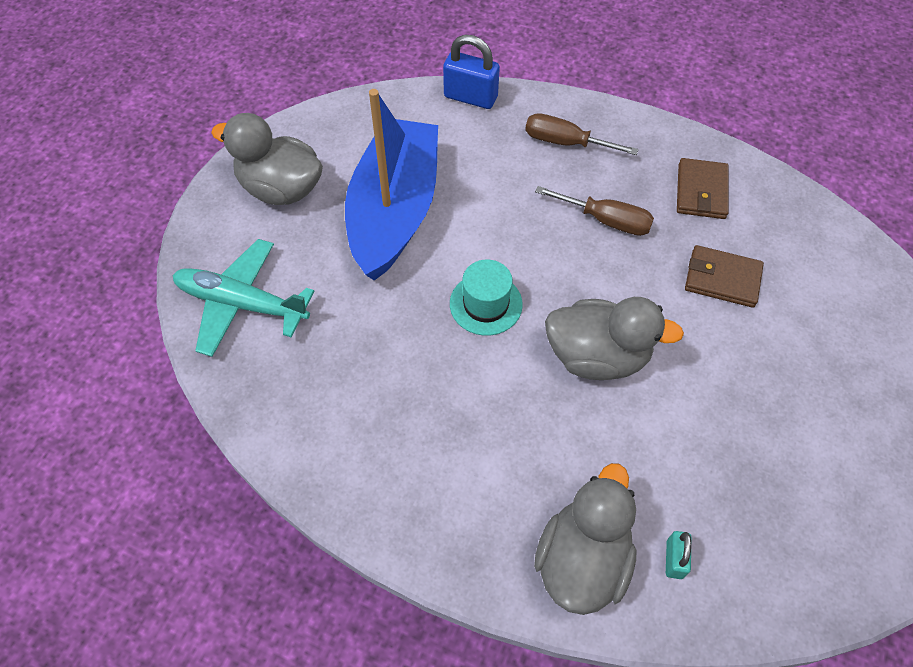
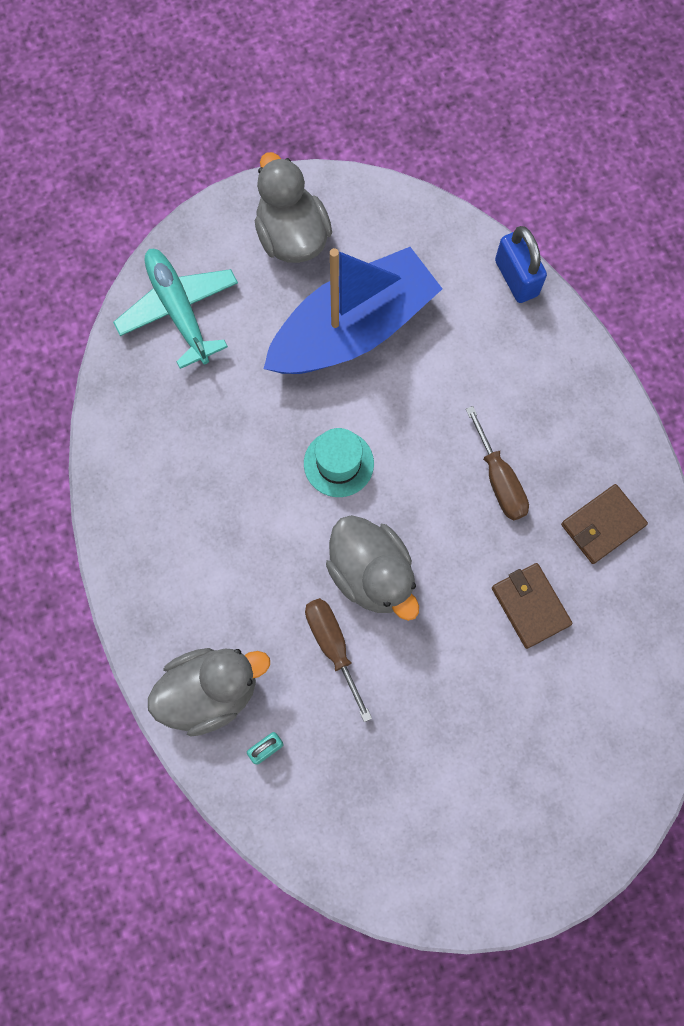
camera: 45 degrees right, 15 degrees up
(565, 142) = (545, 386): brown screwdriver -> brown screwdriver (333, 646)

